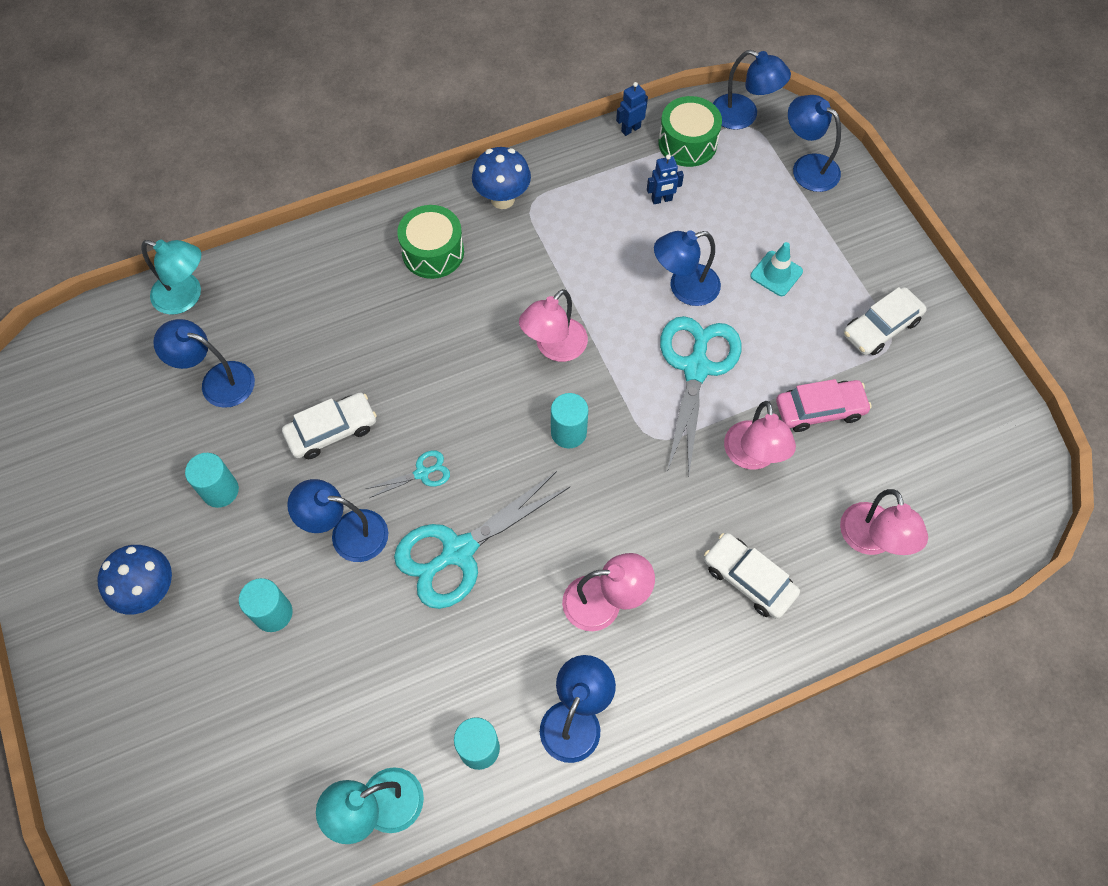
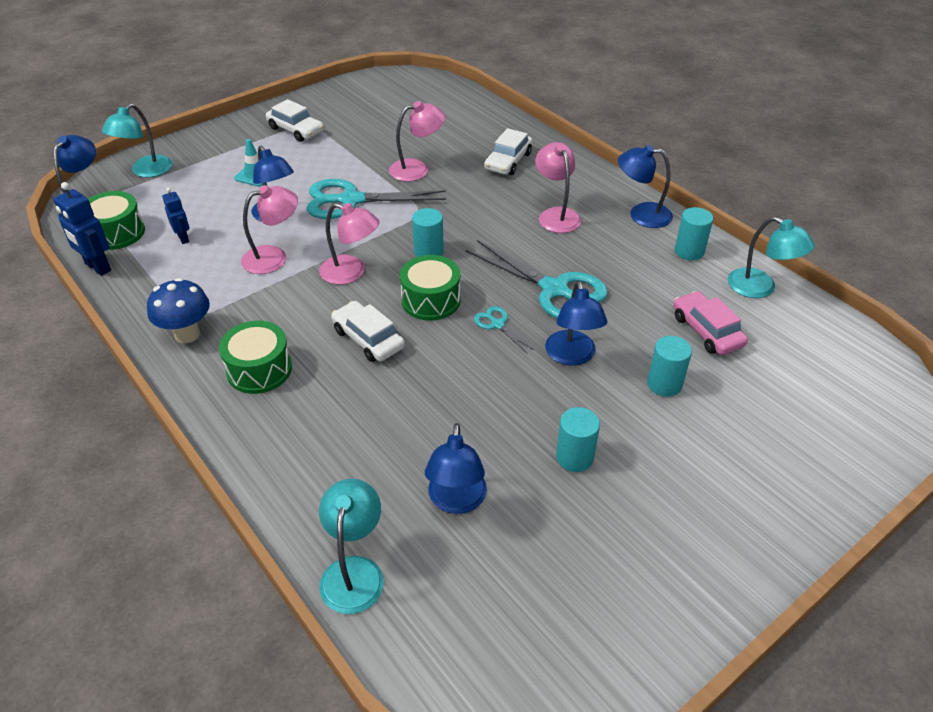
camera: 105 degrees left, 20 degrees down
(150, 592) = (697, 477): blue mushroom -> none
(332, 430) = (479, 392): white car -> white car (368, 339)
(483, 416) = (431, 300): none -> green drum
(630, 129) = (97, 267): blue robot -> blue robot, size x1.60
(807, 167) = (146, 171): blue lamp -> turquoise lamp
(819, 410) = (370, 147): pink car -> pink car (707, 331)
(871, 540) = (459, 122): pink lamp -> pink lamp (274, 257)

